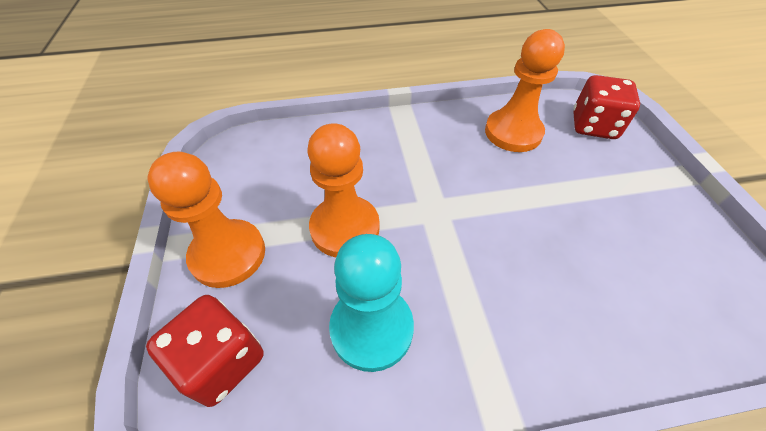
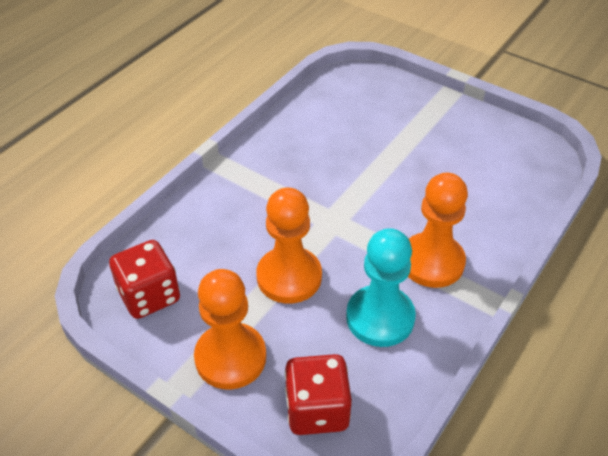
camera: 45 degrees left, 5 degrees down
(513, 132) = (322, 128): orange pawn -> orange pawn (432, 262)
(593, 126) = (368, 89): red dice -> red dice (149, 295)

